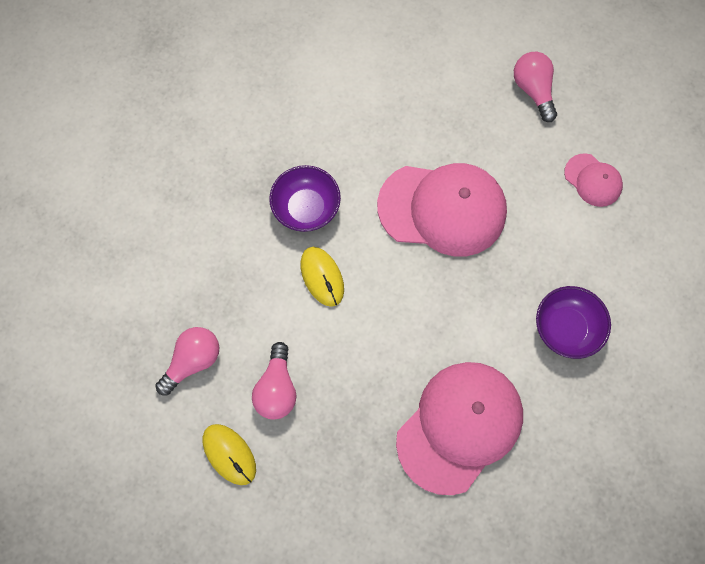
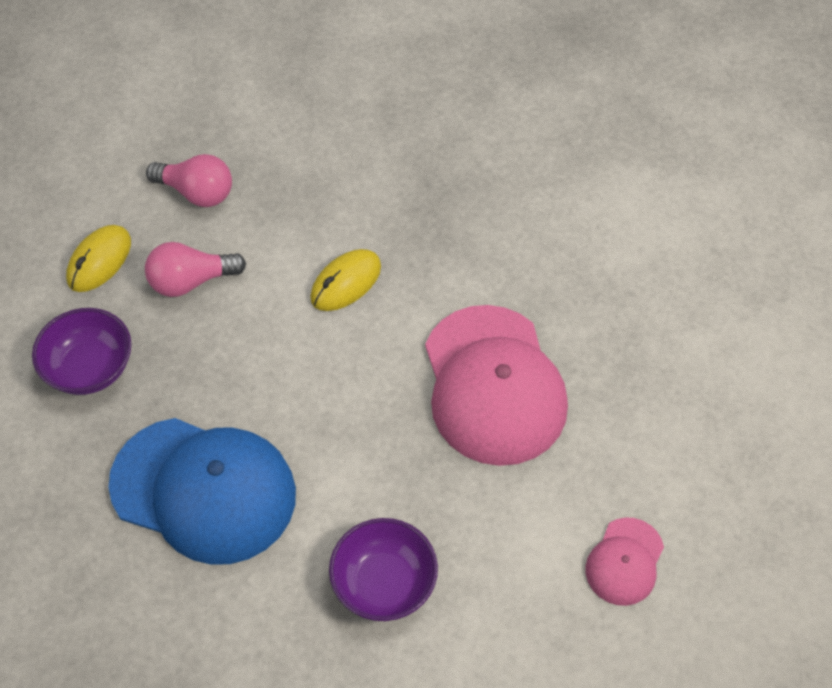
camera: 70 degrees right, 15 degrees down
(306, 208) = (428, 239): purple bowl -> purple bowl (90, 368)
(459, 426) = (204, 490): pink cap -> blue cap
(533, 90) = (726, 445): pink light bulb -> none

